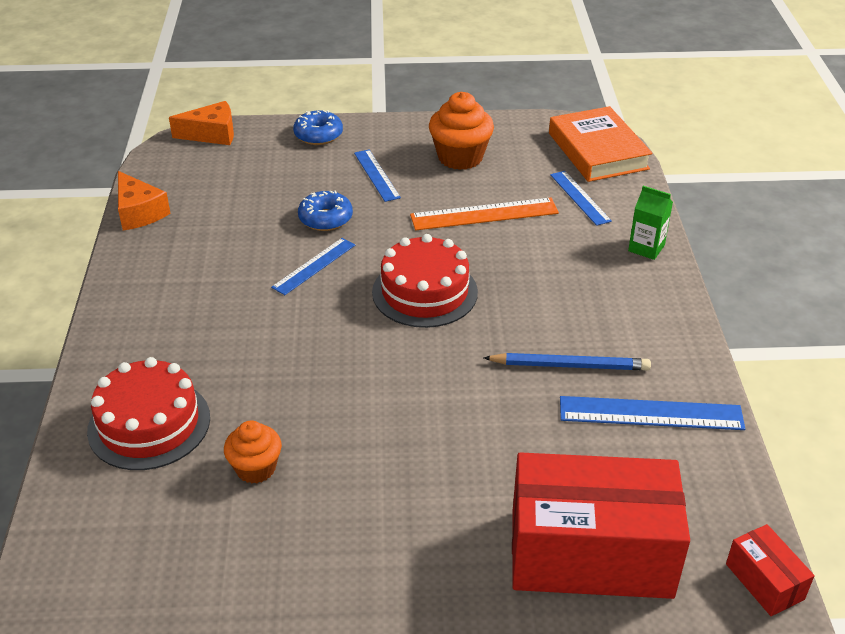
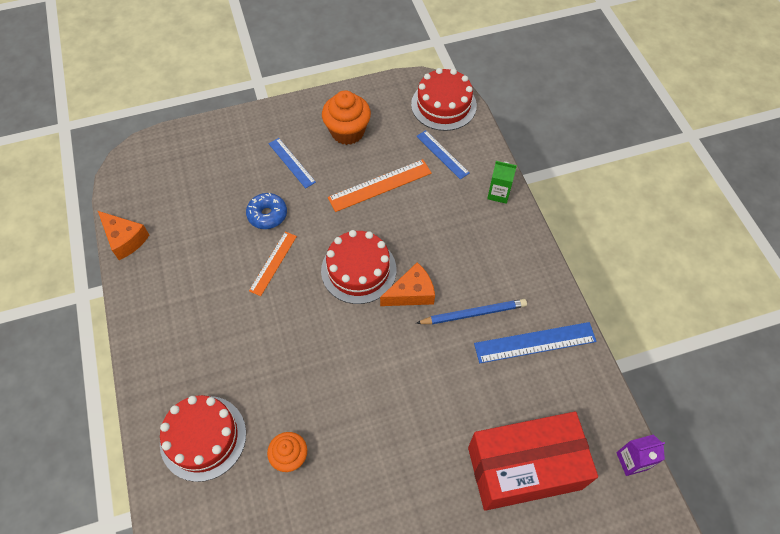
camera: 15 degrees left, 20 degrees up
(212, 134) = (153, 146): orange cheese -> orange cheese (411, 293)
(314, 266) = (273, 263): blue ruler -> orange ruler
(318, 135) = (236, 130): blue donut -> none
(597, 151) = (443, 105): orange book -> red cake
(764, 581) = (632, 461): red box -> purple carton

